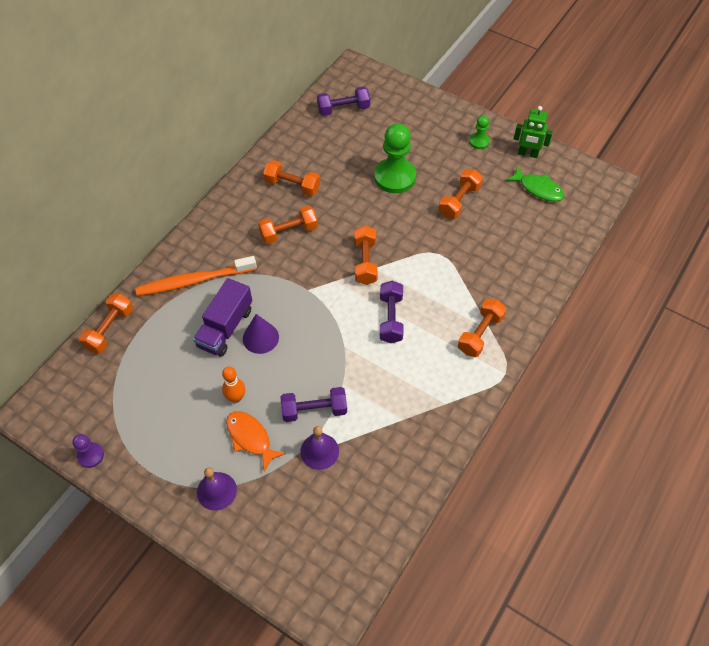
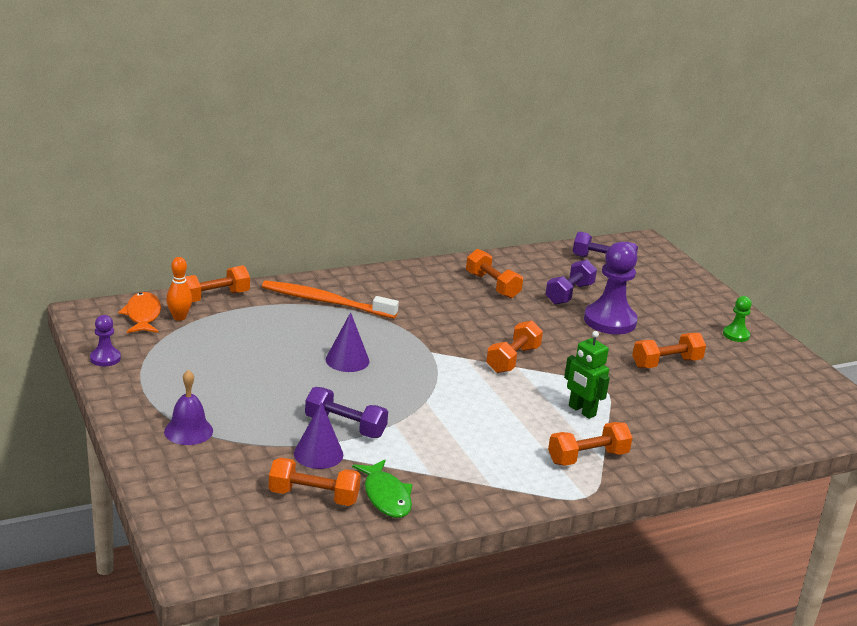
camera: 30 degrees right, 30 degrees down
(225, 328) = (320, 340): purple truck -> none
(236, 397) = (278, 385): orange bowling pin -> orange bowling pin (179, 317)
(250, 438) = (261, 414): orange fish -> orange fish (143, 315)
(289, 232) = (454, 310): orange dumbbell -> orange dumbbell (313, 496)
(319, 451) = (318, 454): purple bell -> purple cone
(390, 318) = (497, 405): purple dumbbell -> purple dumbbell (569, 294)
(394, 177) = (610, 321): green pawn -> purple pawn
(527, 154) = (787, 364): green robot -> green robot (581, 411)
(538, 189) = (774, 391): green fish -> green fish (386, 496)

